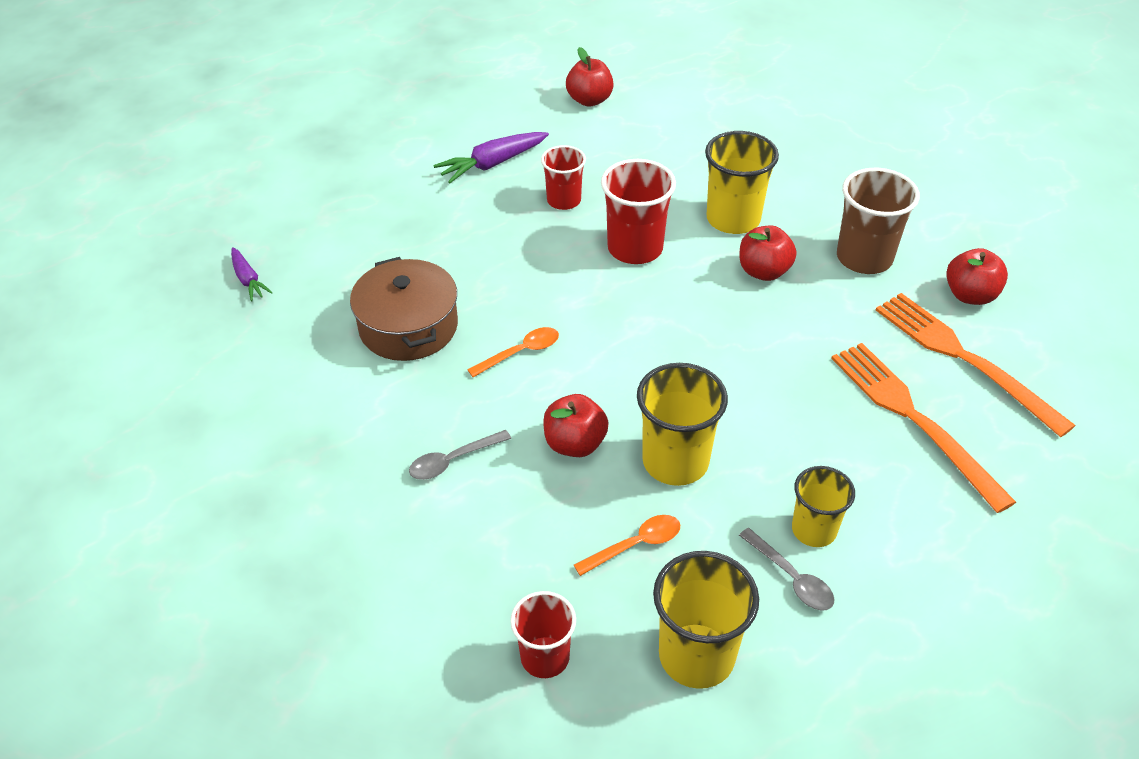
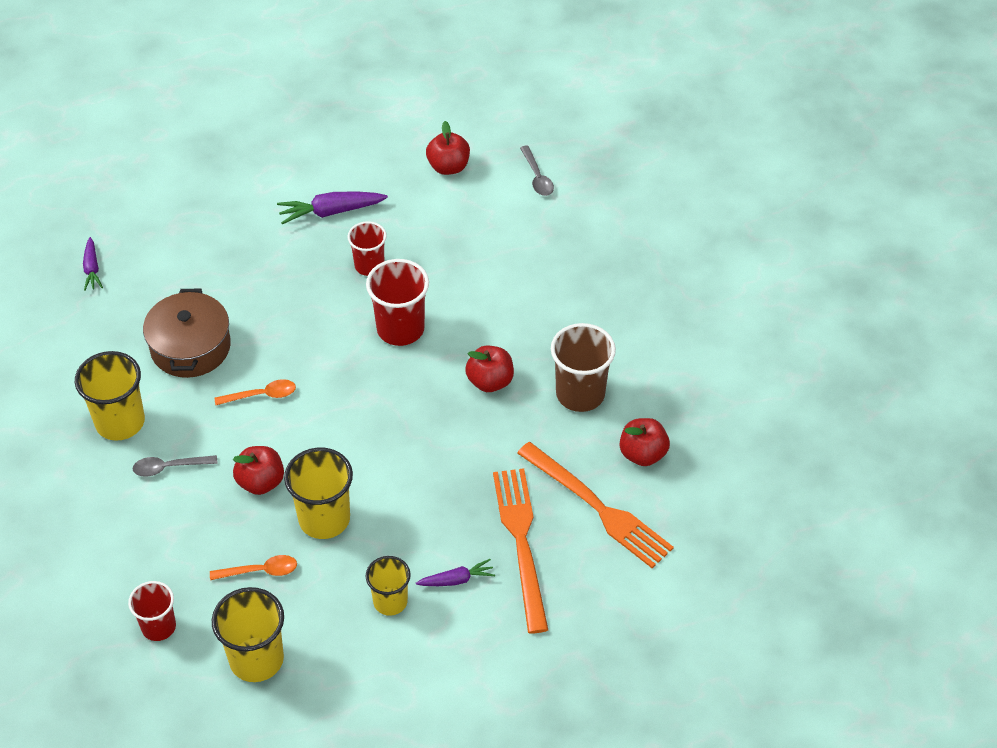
camera: 20 degrees right, 5 degrees up
(733, 219) = (496, 324): yellow cup -> yellow cup (120, 422)
(791, 578) = (352, 629): grey spoon -> grey spoon (537, 177)
(872, 481) = (456, 580): none -> purple carrot
(965, 359) = (597, 507): orange fork -> orange fork turned 150 degrees clockwise

